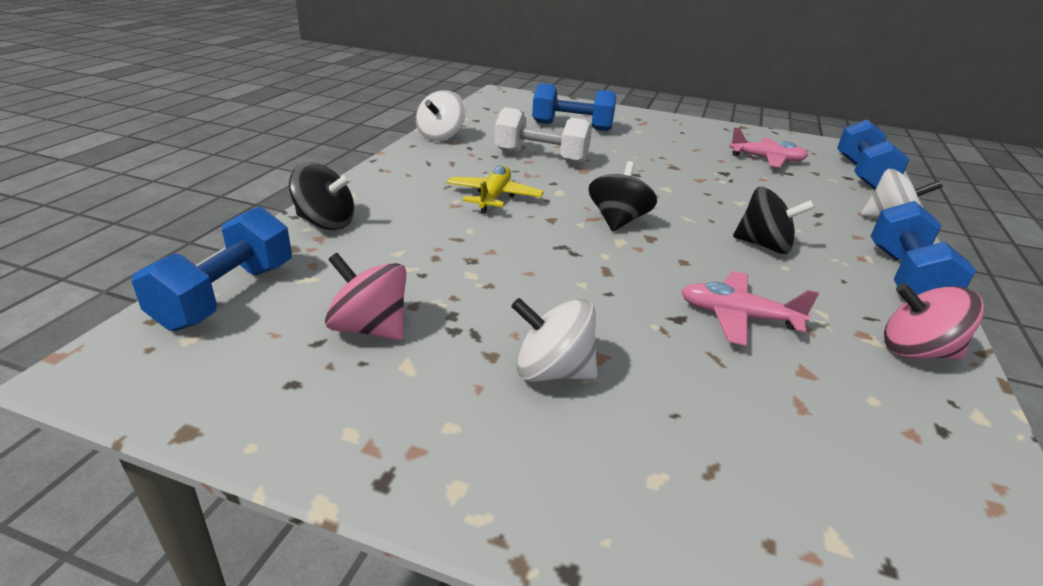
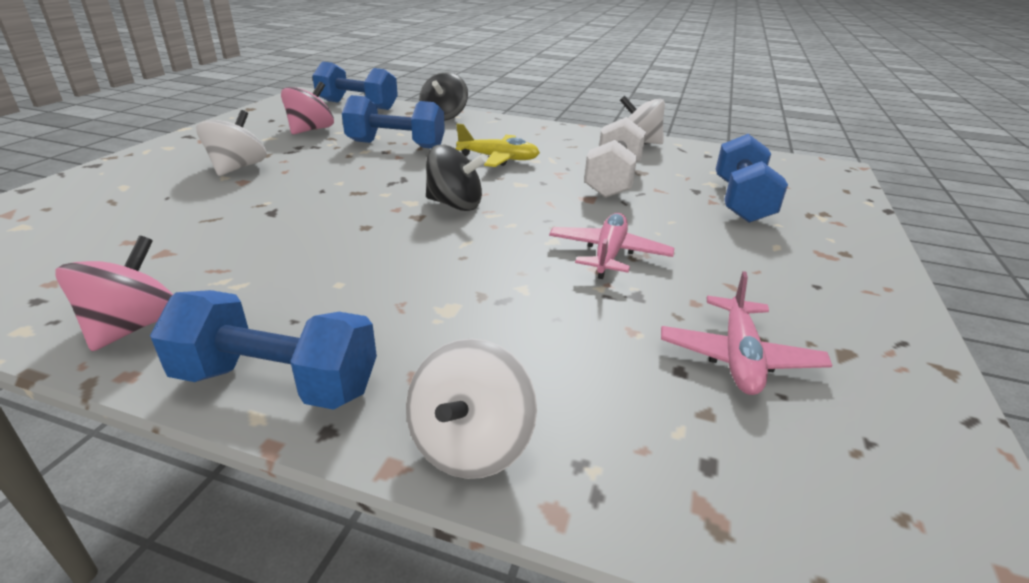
camera: 90 degrees right, 0 degrees up
(737, 317) = (258, 237): pink plane -> pink plane (608, 254)
(764, 245) = (392, 280): black spinning top -> none
(862, 174) = (752, 506): blue dumbbell -> blue dumbbell (396, 145)

